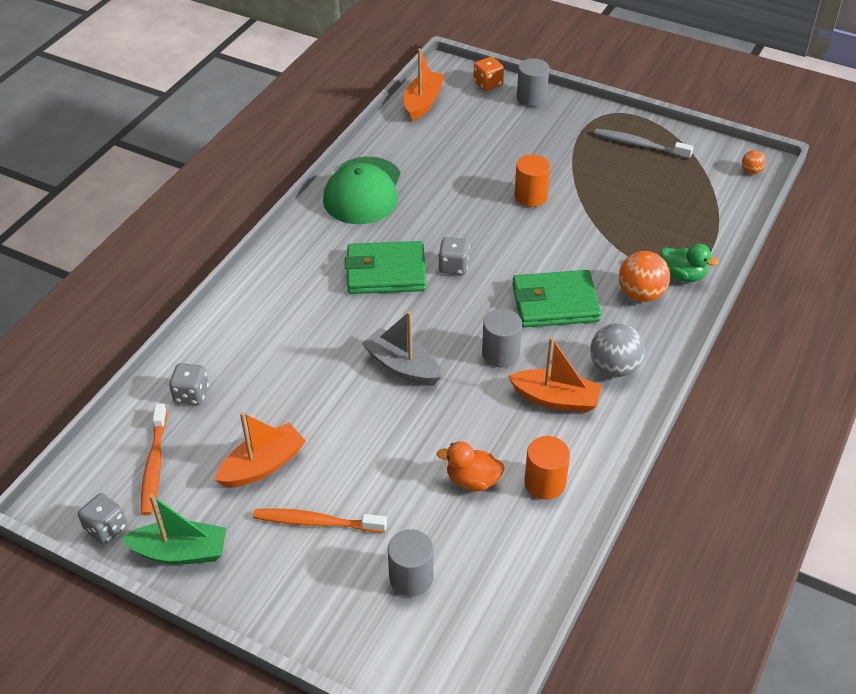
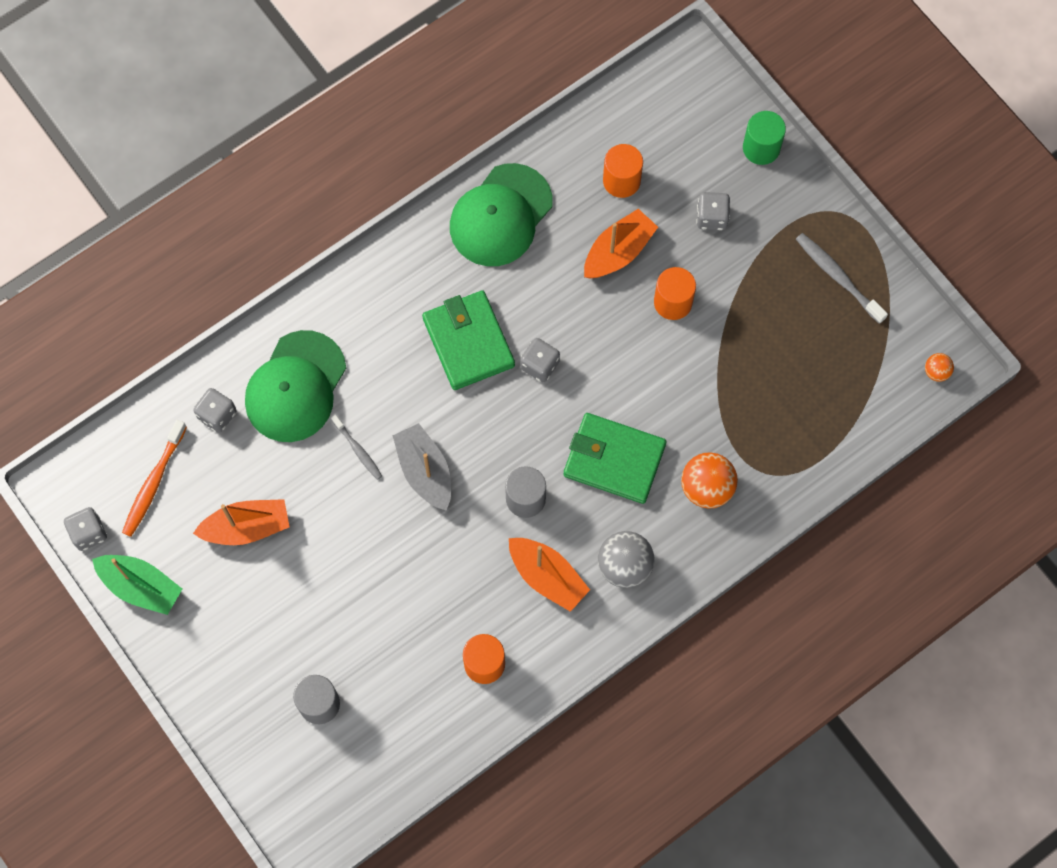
camera: 25 degrees right, 25 degrees up
(253, 350) = (295, 387): none -> green cap
(316, 522) = (266, 610): orange toothbrush -> none
(334, 373) = (358, 450): none -> grey toothbrush
(386, 272) = (468, 342): green wallet -> green wallet turned 45 degrees clockwise
(423, 102) = (634, 102): orange boat -> orange boat (618, 252)
(443, 144) = (621, 181): none -> orange cylinder
(472, 480) = (422, 630): orange duck -> none
(488, 84) = (725, 102): orange dice -> none
(524, 143) = (711, 217): none -> grey dice
(531, 98) = (761, 148): grey cylinder -> green cylinder
(682, 275) = (764, 483): green duck -> none

